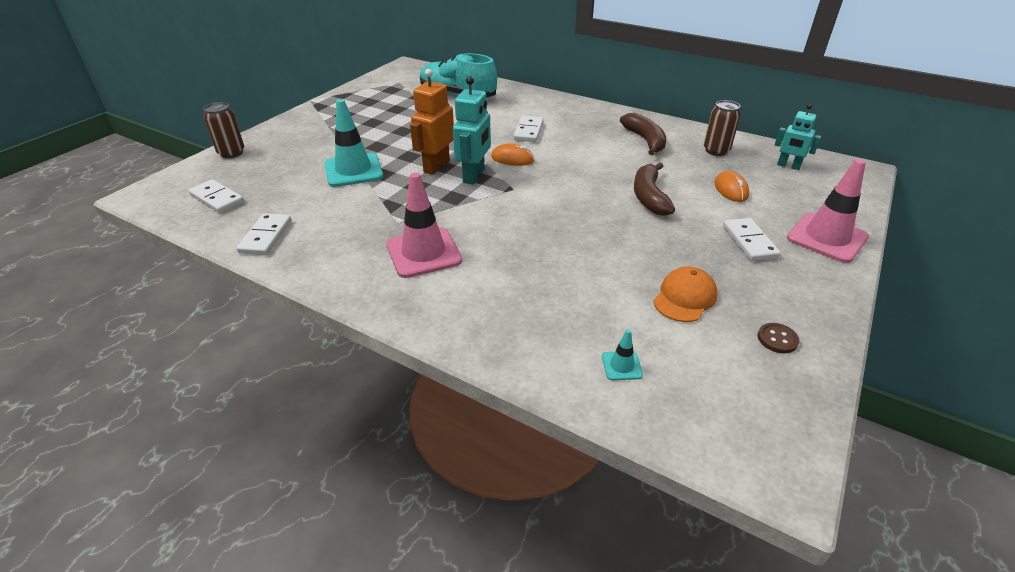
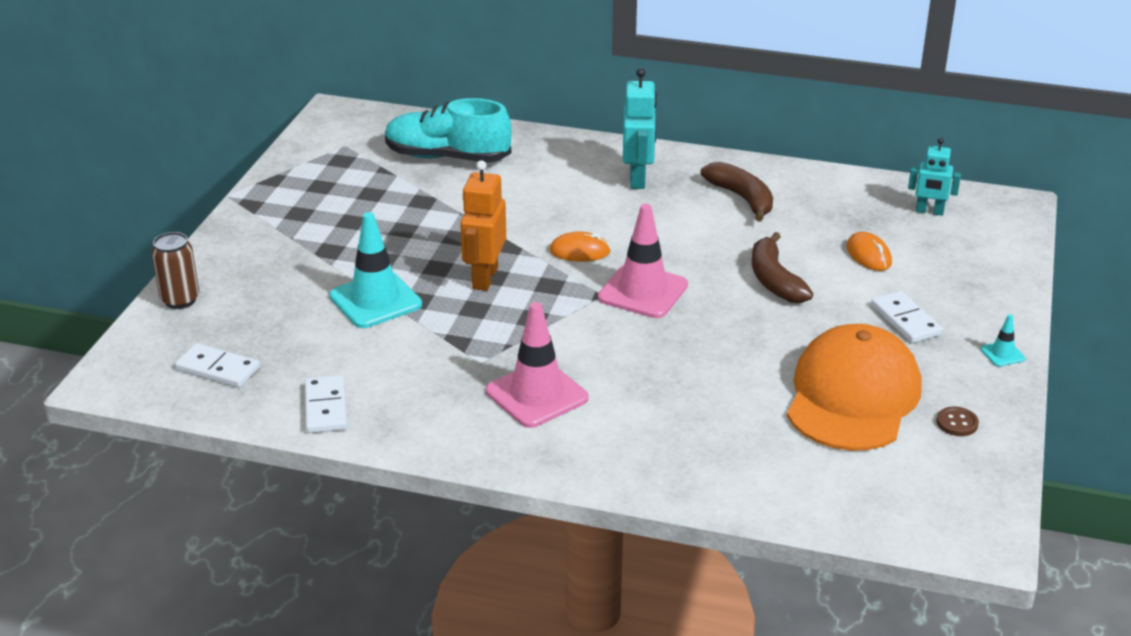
camera: 15 degrees left, 5 degrees down
(474, 176) = (542, 284): turquoise robot -> turquoise robot (638, 179)
(528, 131) = (581, 205): white domino -> none
(621, 366) = (811, 476): turquoise traffic cone -> turquoise traffic cone (1002, 354)
(684, 297) = (852, 396): orange cap -> orange cap, size x2.04
(716, 151) = (836, 201): brown can -> none
(826, 238) = (988, 301): pink traffic cone -> pink traffic cone (643, 291)

